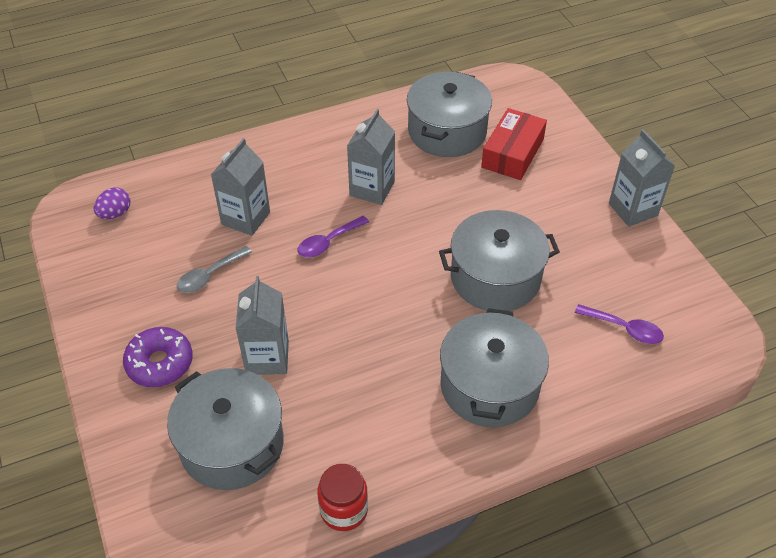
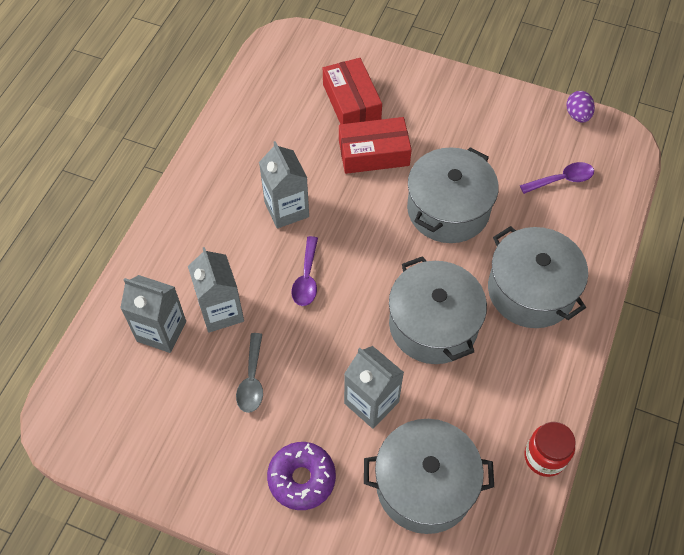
camera: 45 degrees left, 10 degrees up
(115, 214) = (108, 397): purple egg -> purple egg (577, 115)
(447, 131) = (285, 119): grey pot -> grey pot (433, 324)
(485, 198) = (374, 153): none -> red box
(633, 209) = (475, 86): grey carton -> grey carton (161, 331)

